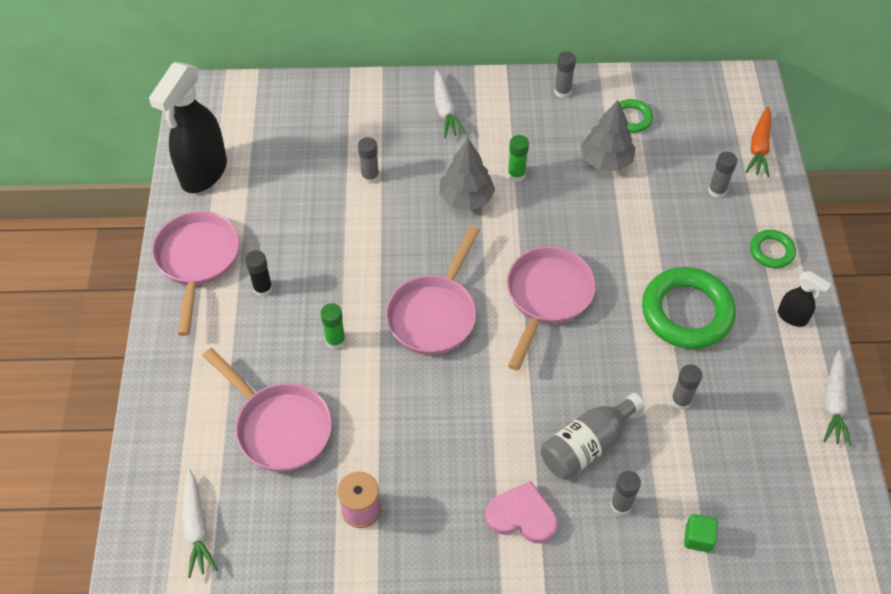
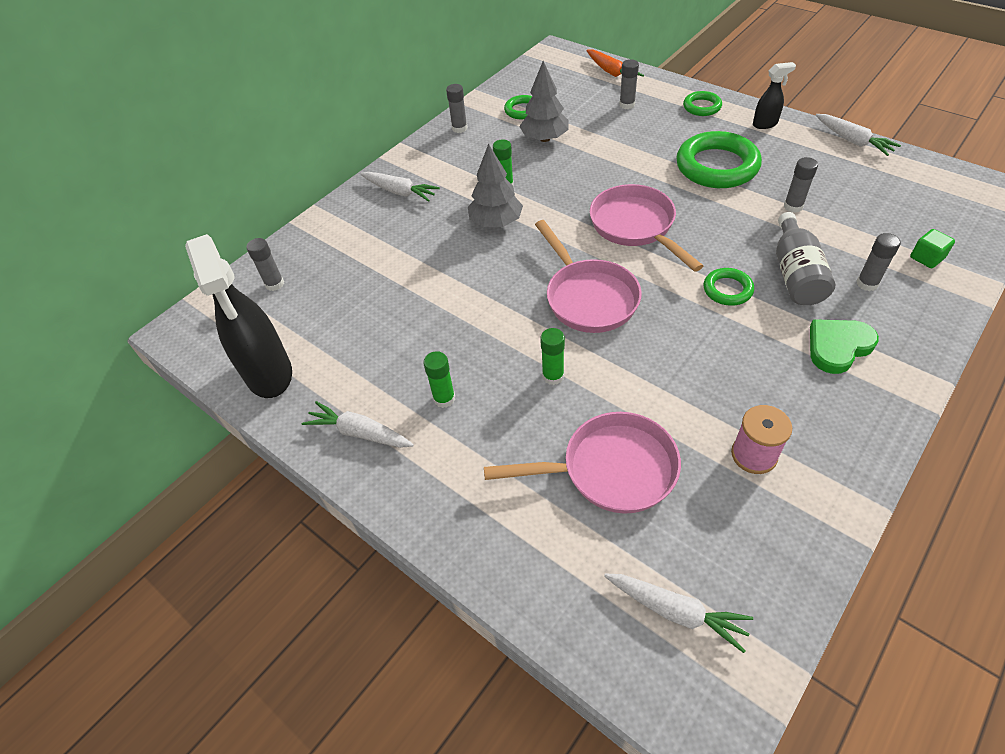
camera: 45 degrees left, 5 degrees down
(197, 261) = (360, 433): pink pan -> white carrot
(263, 288) = (444, 398): black glue stick -> green glue stick
(370, 176) = (409, 265): grey glue stick -> grey glue stick (274, 284)
(522, 516) = (838, 347): pink heart -> green heart
(524, 405) = (727, 290): none -> green ring

